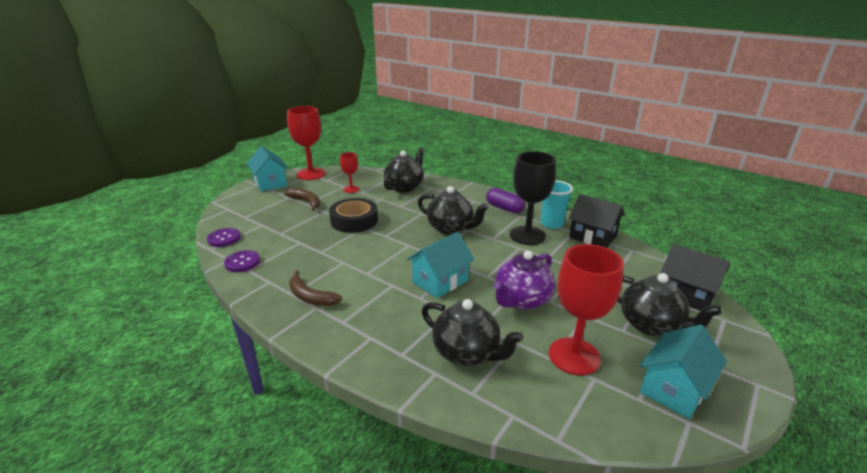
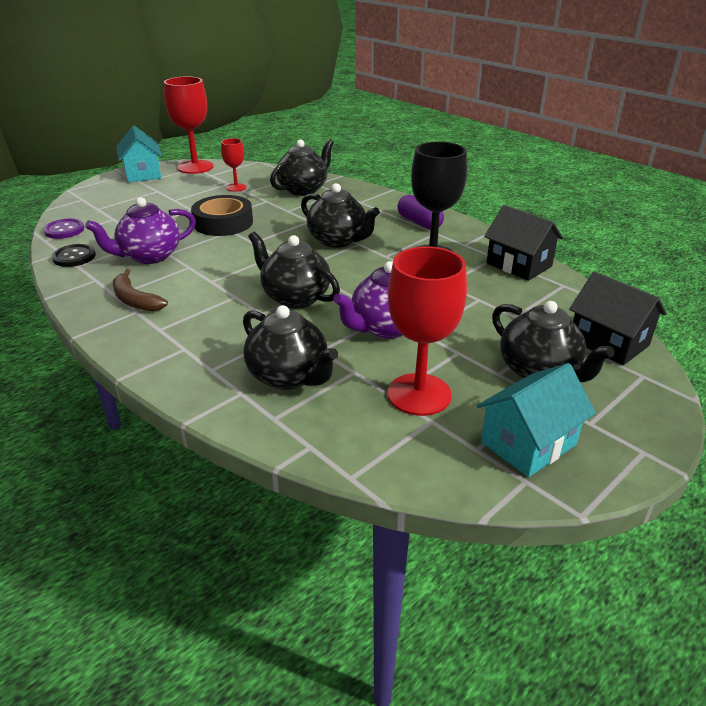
camera: 10 degrees right, 5 degrees up
(242, 262) = (74, 257): purple button -> black button
(306, 202) = (175, 198): brown banana -> none
(306, 256) = (149, 256): none -> purple teapot
(440, 281) = (295, 297): turquoise house -> black teapot
(551, 224) = (472, 245): turquoise cup -> none

